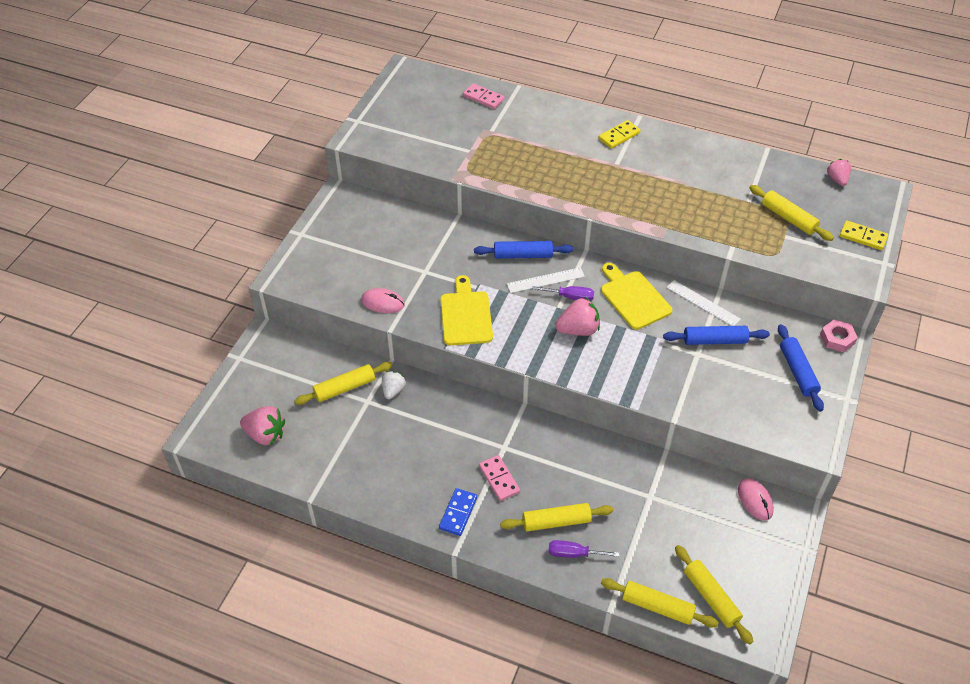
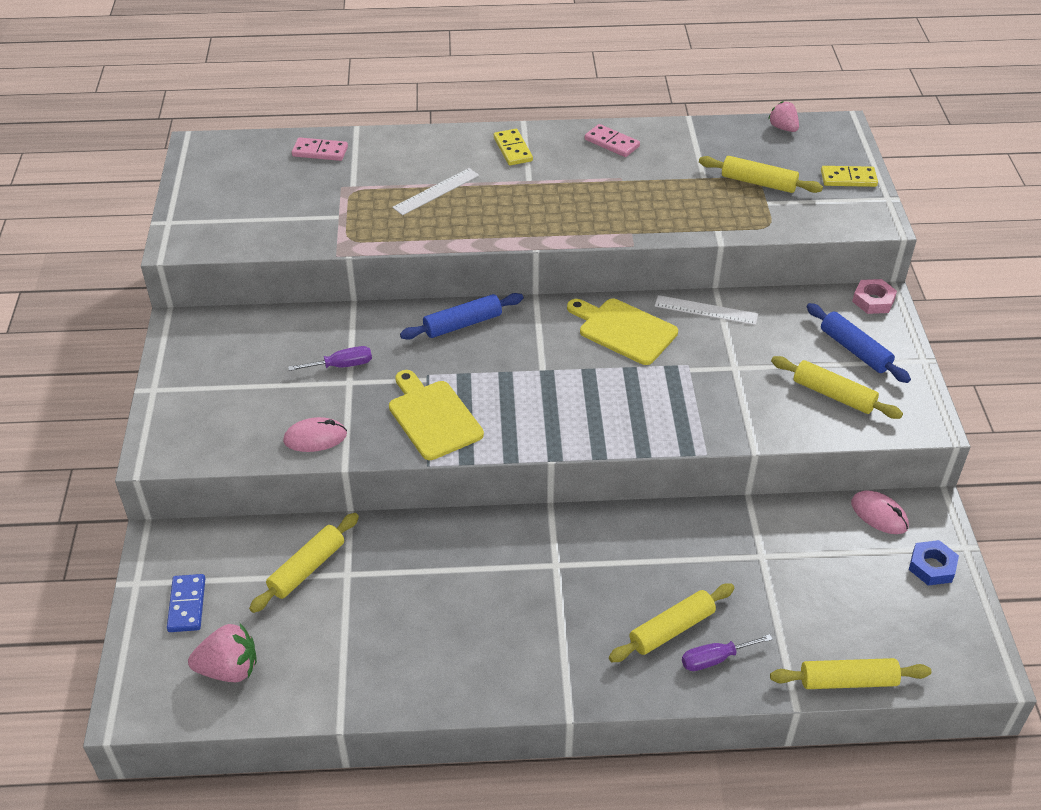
camera: 25 degrees left, 5 degrees down
(393, 390) = (374, 548): white strawberry -> none
(458, 513) = (545, 667): blue domino -> blue domino (187, 605)
(499, 479) = (572, 605): pink domino -> pink domino (612, 143)
(545, 280) = (507, 344): white ruler -> white ruler (436, 191)
(570, 297) = (549, 353): purple screwdriver -> purple screwdriver (342, 365)
(578, 330) = (581, 387): pink strawberry -> none
(619, 136) = (513, 149): yellow domino -> yellow domino turned 45 degrees counterclockwise
(711, 597) = (899, 644): yellow rolling pin -> yellow rolling pin (833, 395)
(714, 340) = (744, 347): blue rolling pin -> none
(771, 553) = (932, 566): none -> blue nut

